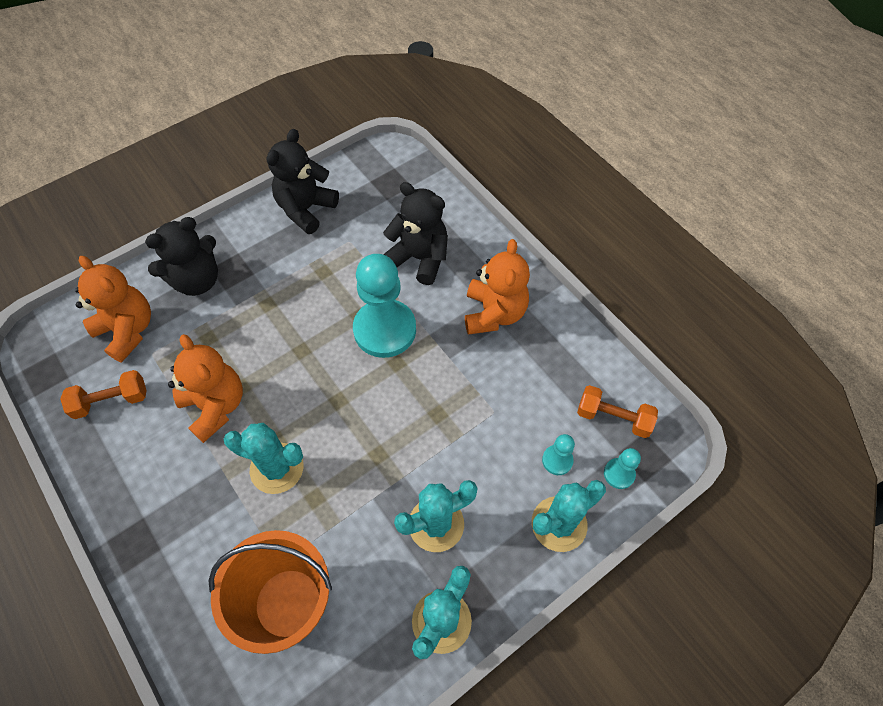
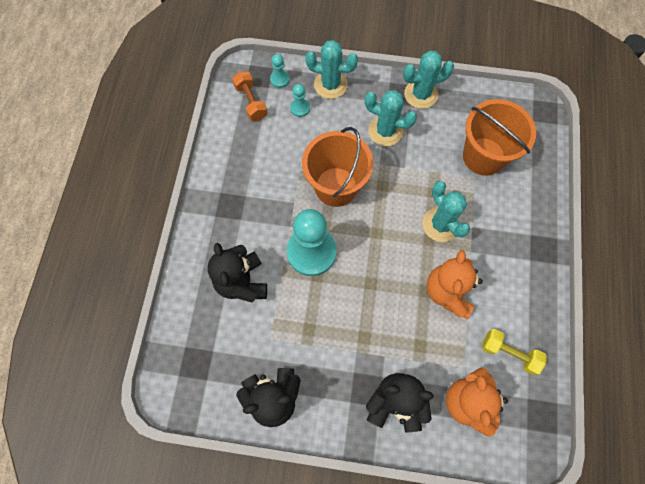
camera: 135 degrees left, 10 degrees up
(111, 401) = (509, 353): orange dumbbell -> yellow dumbbell
(425, 409) = (336, 187): none -> orange bucket
(494, 313) = (242, 205): orange teddy bear -> none

